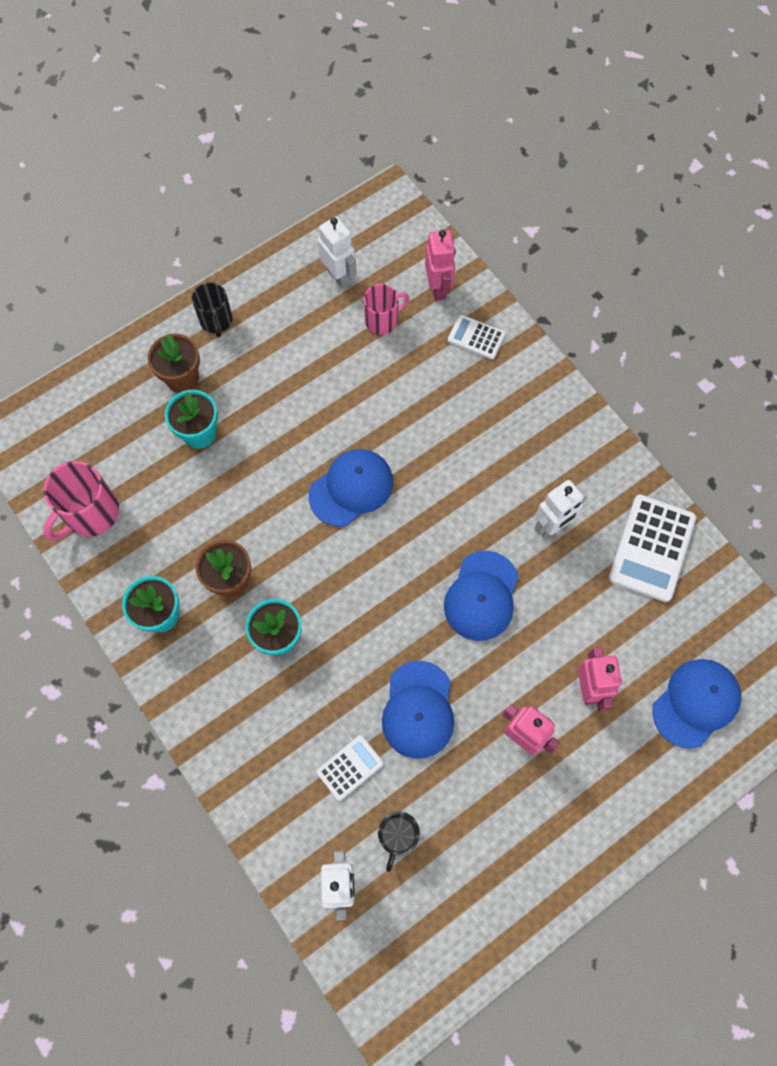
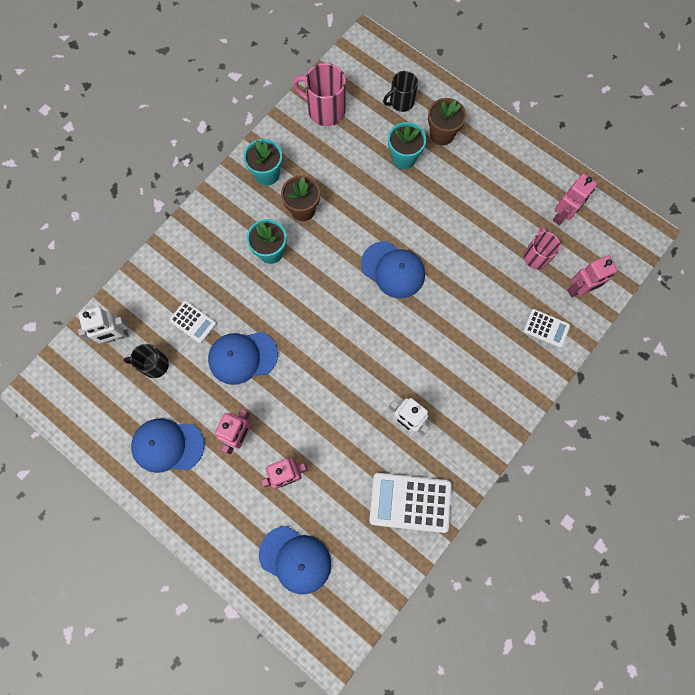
camera: 75 degrees right, 5 degrees up
(216, 321) = (494, 142): black mug -> black mug (401, 102)
(339, 276) = (562, 215): white robot -> pink robot
(382, 320) = (536, 256): pink mug -> pink mug turned 135 degrees counterclockwise
(476, 337) = (546, 328): white calculator -> white calculator turned 105 degrees clockwise
(481, 596) = (336, 381): blue cap -> blue cap (167, 445)

